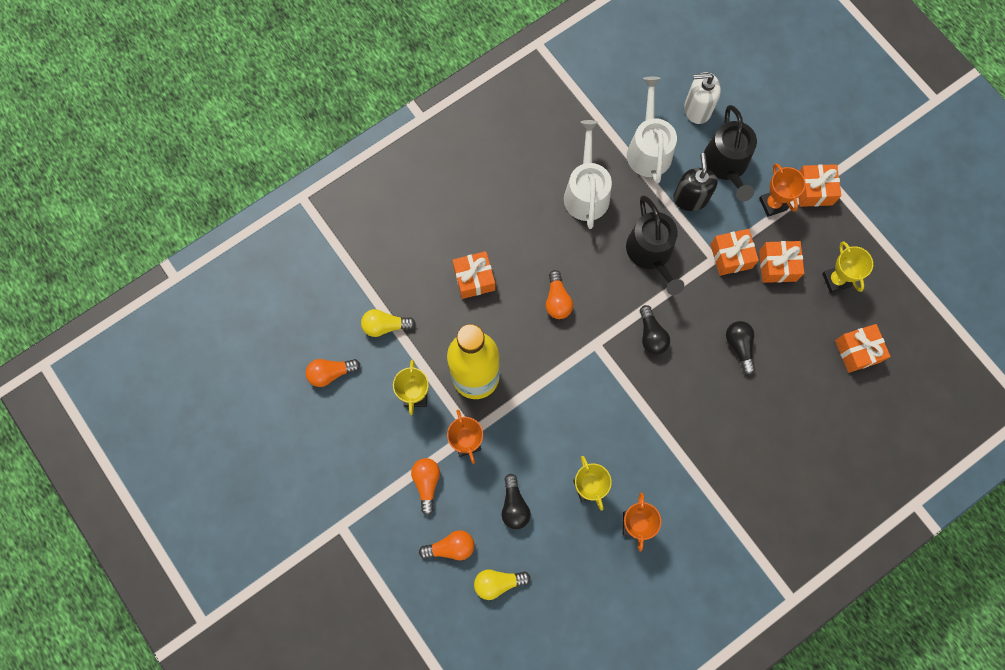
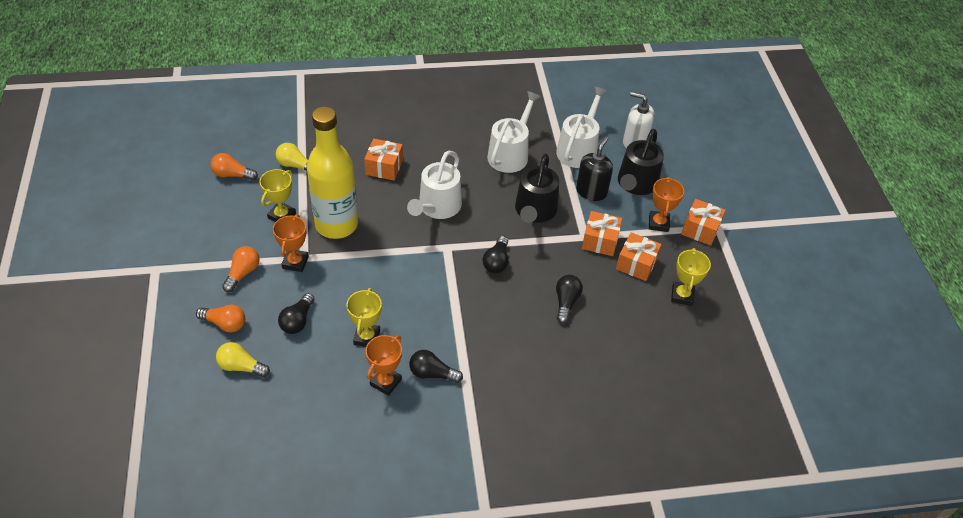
camera: 25 degrees right, 25 degrees down
(557, 300) = (437, 207): orange light bulb -> white watering can
(668, 491) = (432, 373): none -> black light bulb
(857, 351) = (670, 353): orange gift -> none

